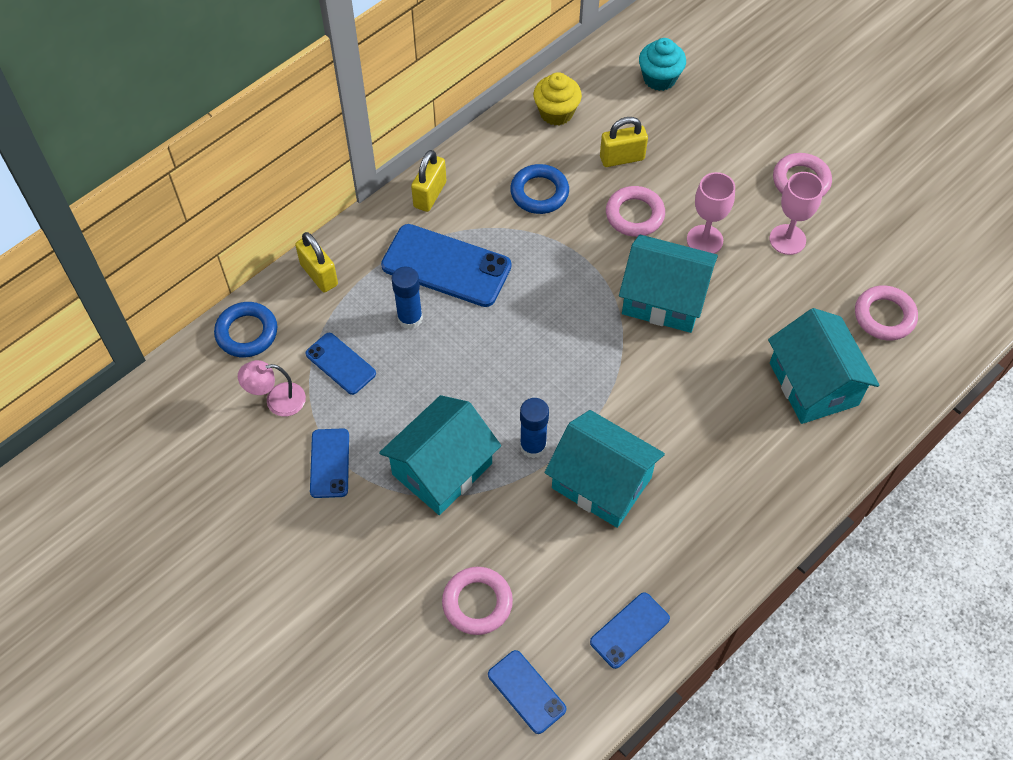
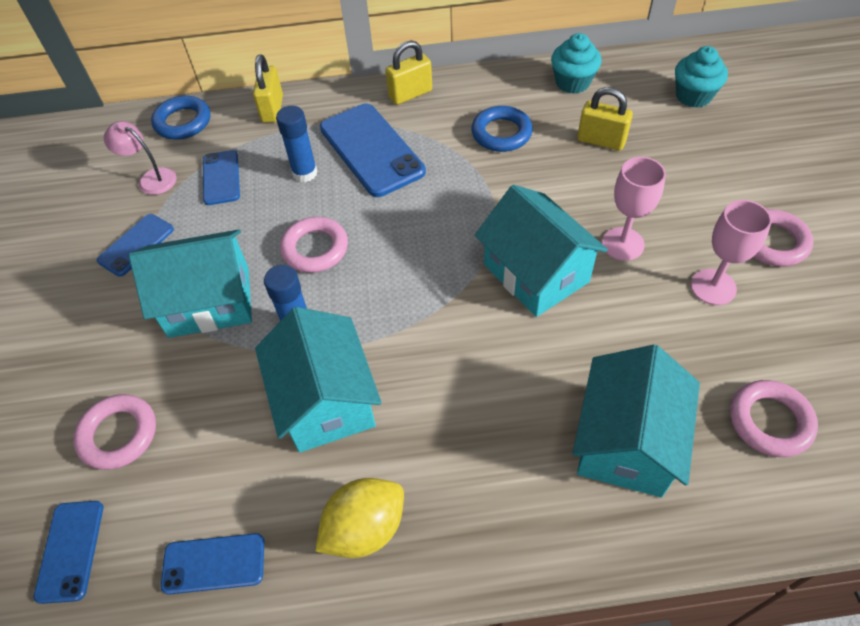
camera: 40 degrees right, 5 degrees down
(556, 113) = (572, 82): yellow cupcake -> turquoise cupcake
(634, 215) = (572, 190): pink ring -> pink ring (315, 248)
(703, 543) = (365, 528): none -> yellow lemon

